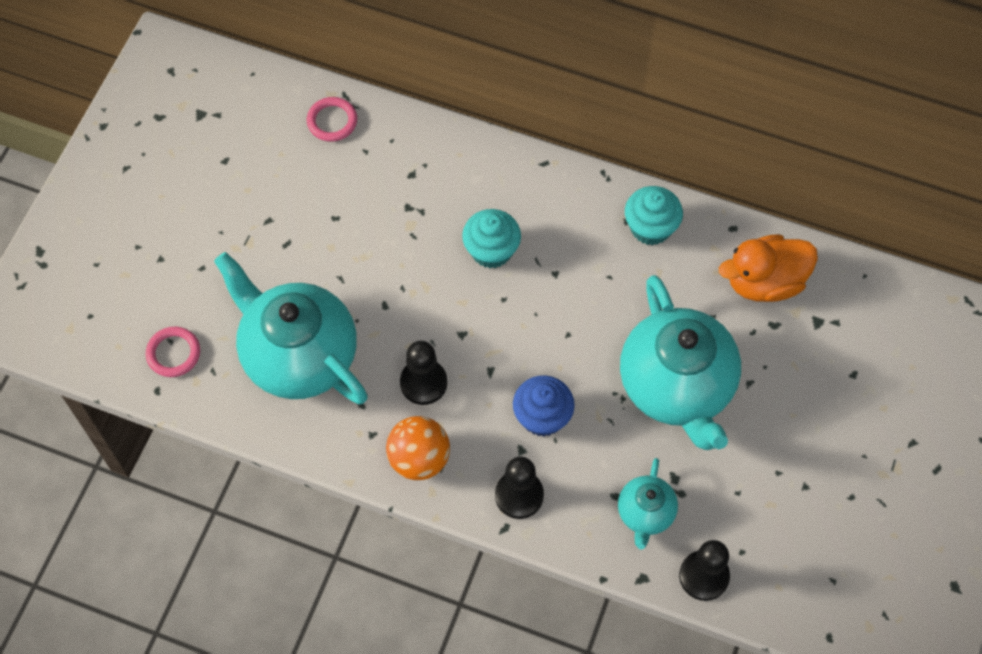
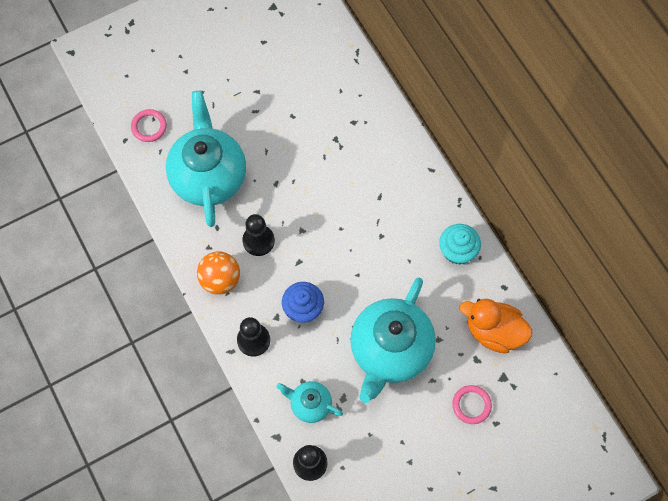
camera: 40 degrees right, 5 degrees up
(332, 121) = (337, 61): pink ring -> pink ring (471, 405)
(491, 250) = (358, 197): turquoise cupcake -> none
(645, 513) = (310, 404): turquoise teapot -> turquoise teapot turned 60 degrees clockwise

